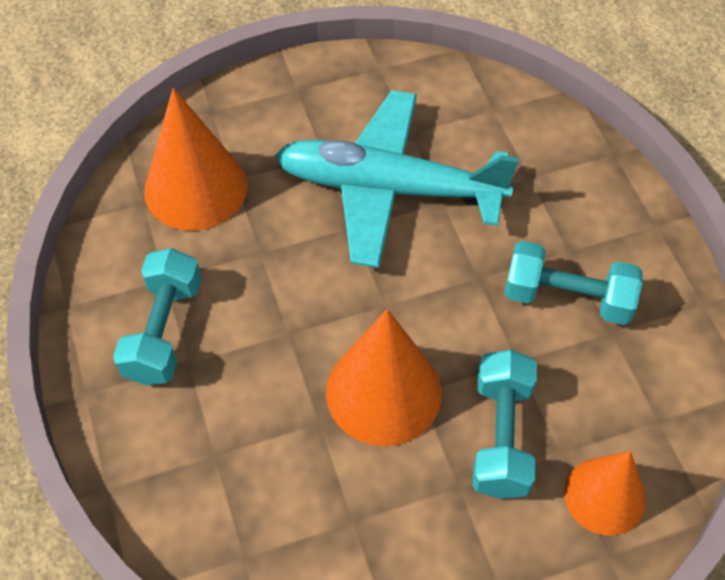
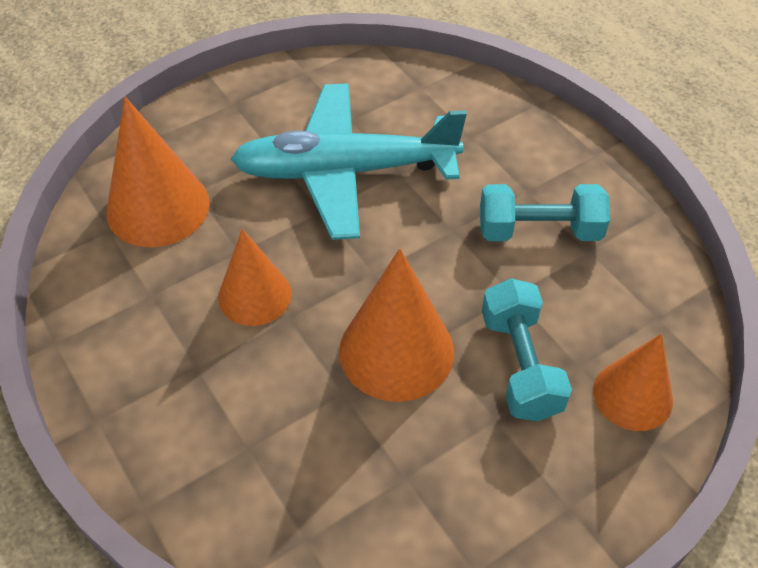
camera: 15 degrees left, 5 degrees down
(163, 331) = (161, 343): turquoise dumbbell -> none
(263, 302) = (255, 295): none -> orange cone

